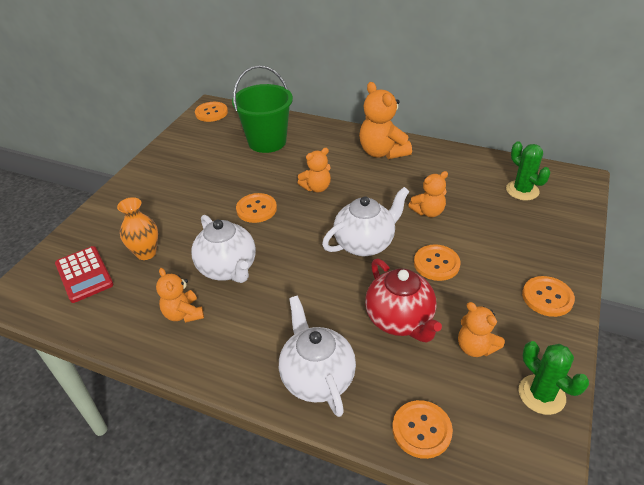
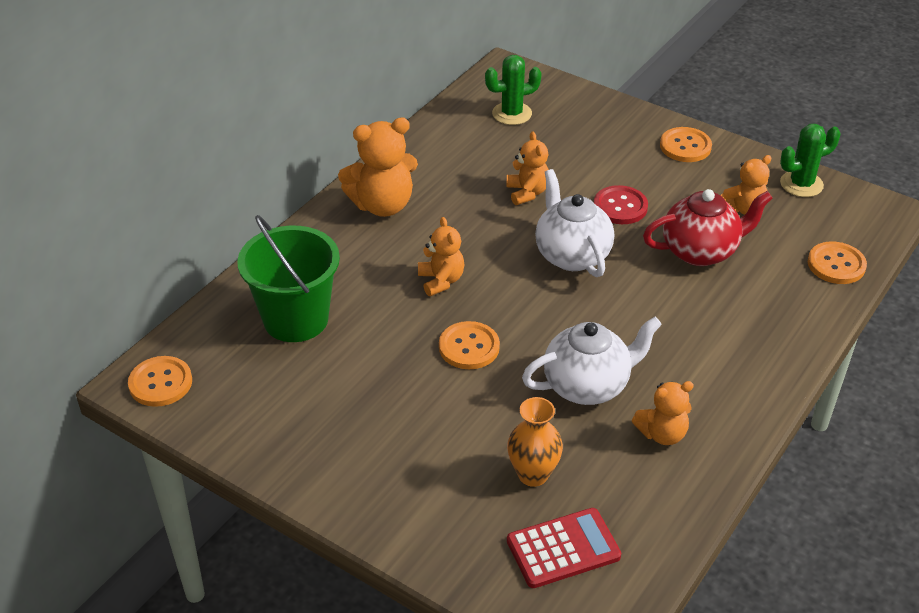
camera: 80 degrees left, 0 degrees up
(317, 377) = (771, 325): white teapot -> none
(436, 264) = (620, 207): orange button -> red button

